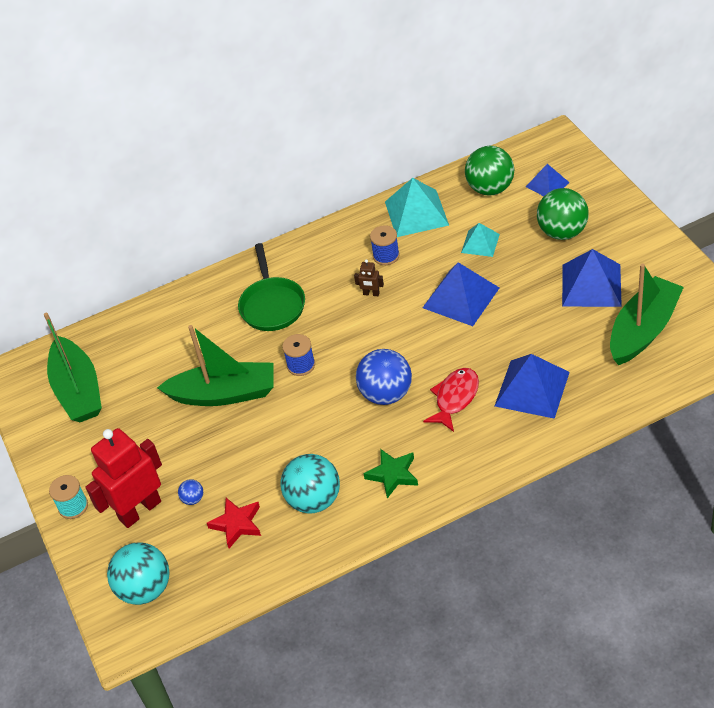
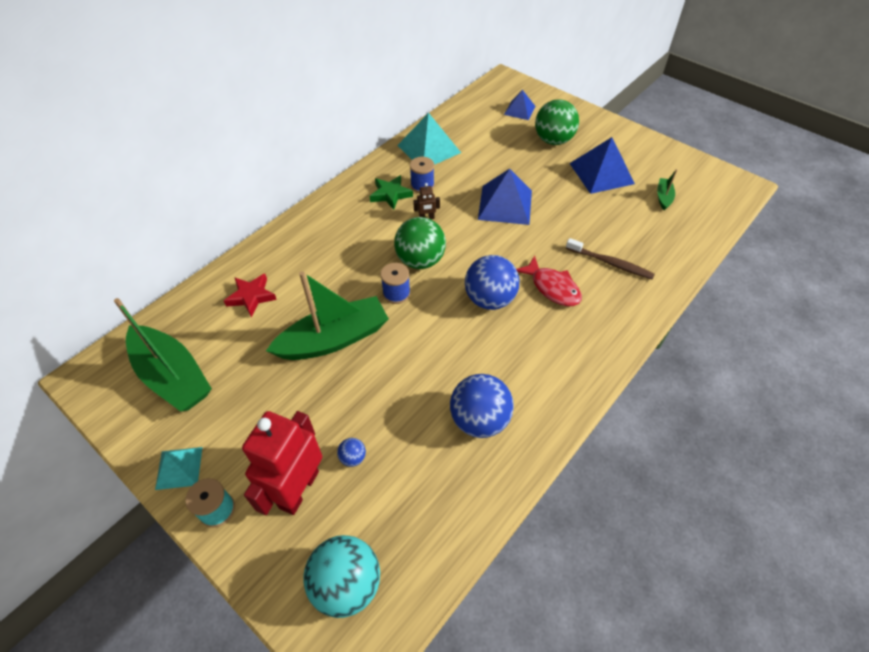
camera: 30 degrees left, 5 degrees up
(237, 524) = (414, 470): red star -> red star (251, 296)
(272, 305) = (341, 247): green pan -> none
(314, 500) = (479, 420): turquoise ball -> blue ball
(393, 475) = (540, 372): green star -> green star (390, 194)
(455, 398) = (552, 287): red fish -> red fish turned 135 degrees clockwise
(480, 243) = (495, 161): turquoise pyramid -> turquoise pyramid (179, 468)
(490, 188) = (477, 121): green ball -> green ball (420, 260)
(532, 389) = (610, 263): blue pyramid -> brown toothbrush
(643, 330) = (663, 197): green boat -> green boat, size x0.44

